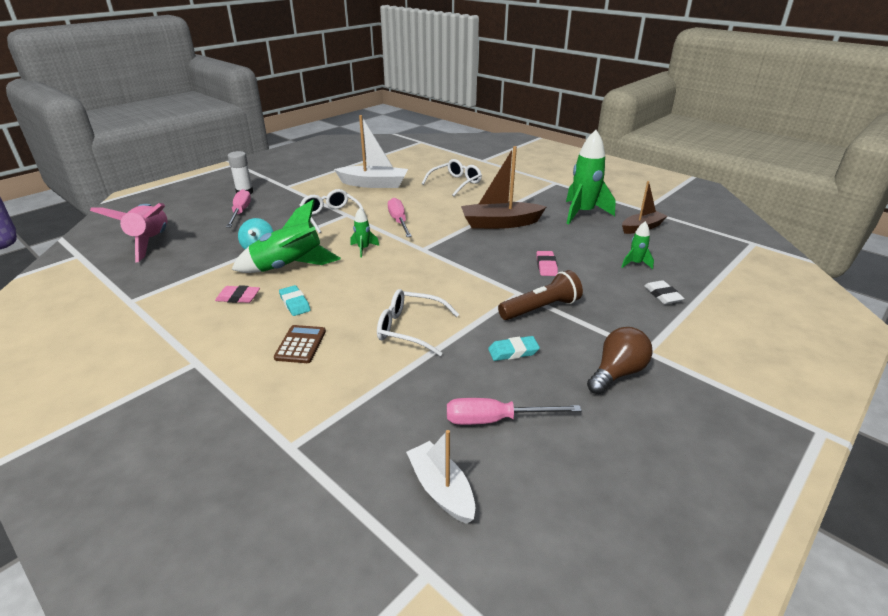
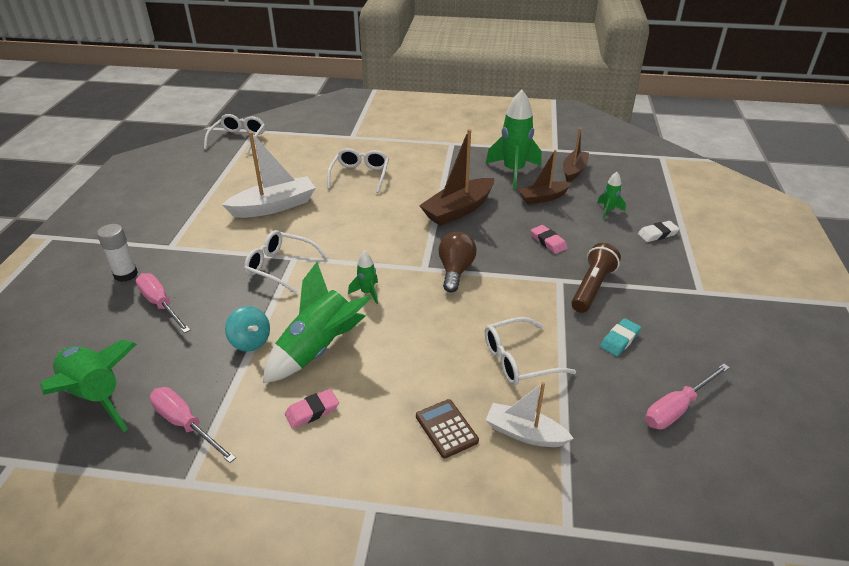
camera: 35 degrees left, 5 degrees up
(151, 242) = (96, 395): pink rocket -> green rocket
(295, 303) = (381, 388): turquoise eraser -> none
(399, 221) = (361, 245): pink screwdriver -> pink screwdriver (186, 424)
(403, 144) = (238, 139): none -> white glasses
(441, 489) = (711, 488): white boat -> white boat (525, 433)
(584, 237) = (543, 198): none -> brown boat
(617, 373) = (704, 321): brown light bulb -> brown light bulb (455, 271)
(662, 295) = (657, 234): white eraser -> white eraser turned 60 degrees counterclockwise

